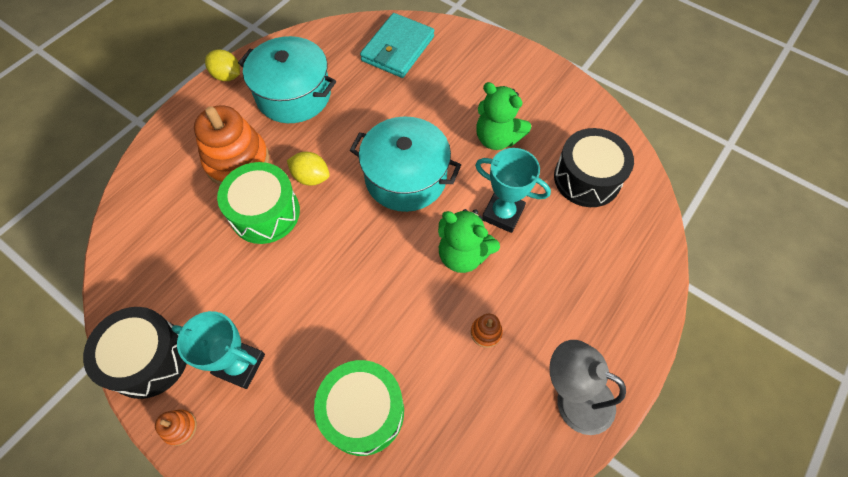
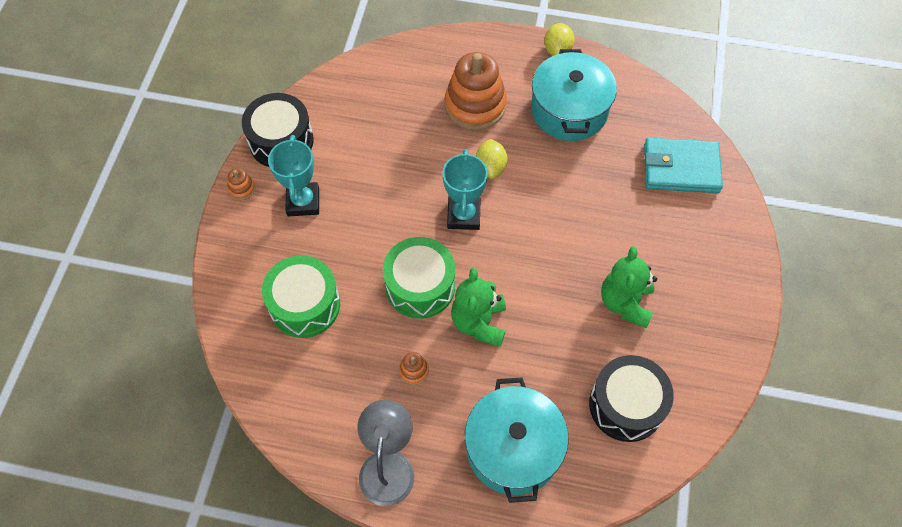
camera: 65 degrees right, 0 degrees up
(265, 213) = (437, 151): green drum -> green drum (420, 286)
(406, 177) = (533, 242): turquoise pot -> turquoise pot (513, 448)
(503, 214) = (540, 340): turquoise trophy -> turquoise trophy (463, 215)

